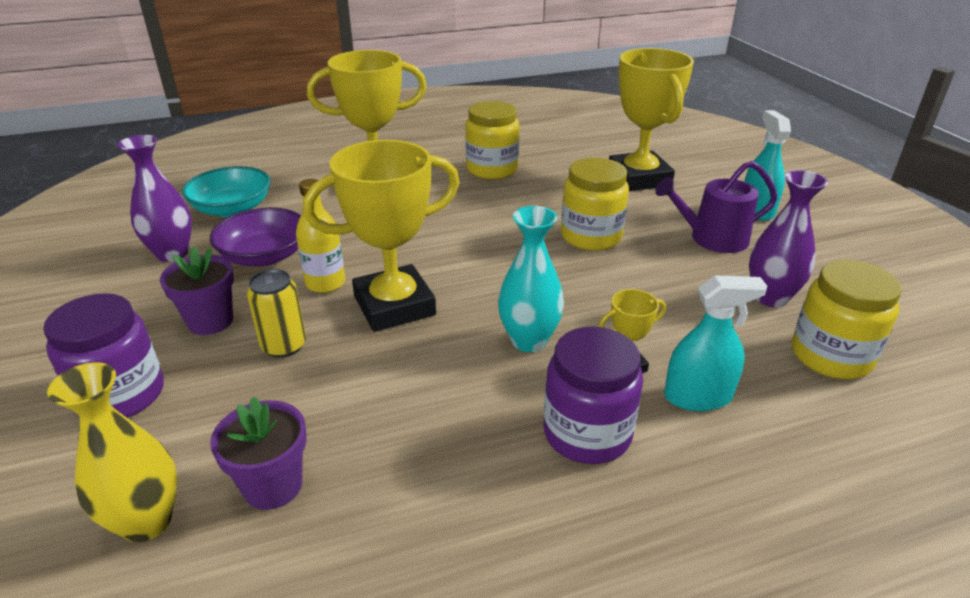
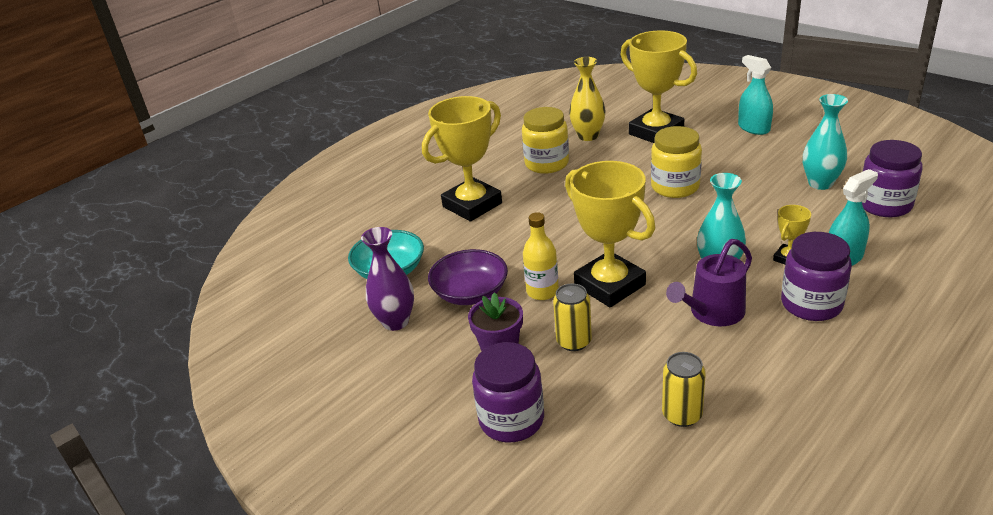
camera: 25 degrees left, 0 degrees up
(147, 522) = (637, 468): yellow vase -> yellow vase (588, 136)
(273, 486) = (682, 415): purple flower pot -> yellow can
(394, 306) = (609, 285): yellow trophy -> yellow trophy turned 75 degrees counterclockwise
(712, 239) = (749, 158): purple watering can -> purple watering can (712, 312)
(770, 297) = (820, 183): purple vase -> turquoise vase
(831, 356) = (884, 205): yellow jar -> purple jar

